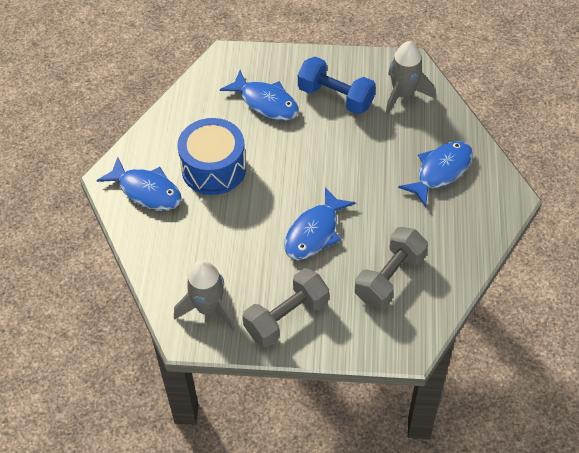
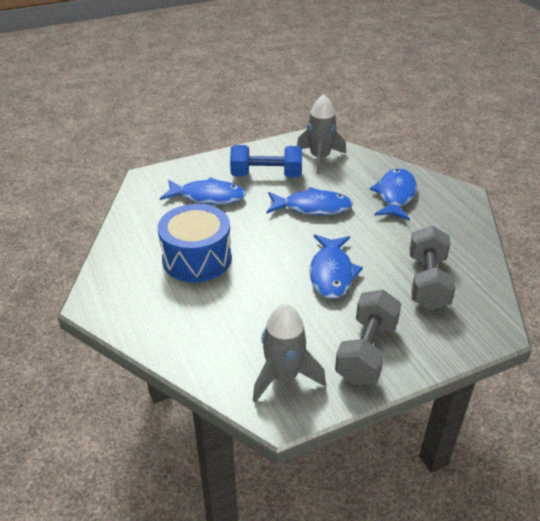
camera: 30 degrees left, 15 degrees down
(147, 191) = (141, 299): blue fish -> blue fish (312, 207)

